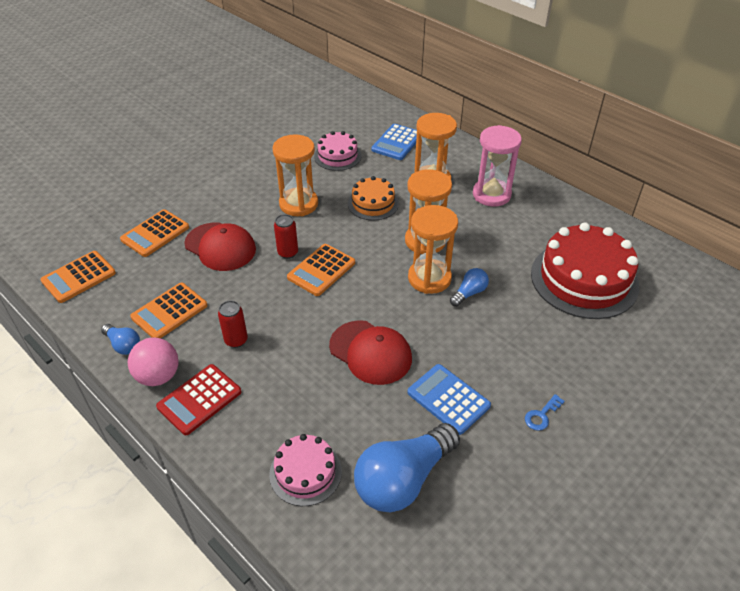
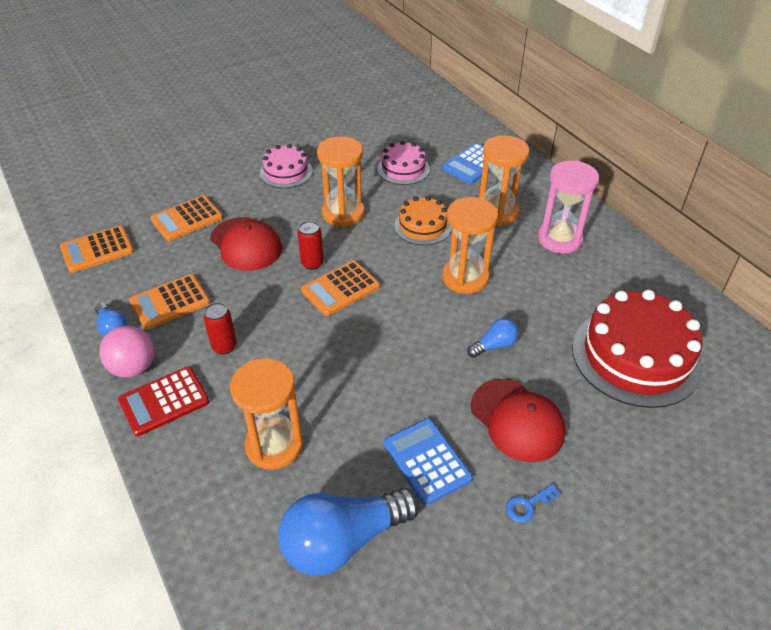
camera: 15 degrees right, 0 degrees up
(305, 472) = (242, 506): pink cake -> pink cake (286, 172)
(370, 352) = (360, 389): red cap -> red cap (517, 420)
(429, 278) = (455, 320): orange hourglass -> orange hourglass (274, 445)

